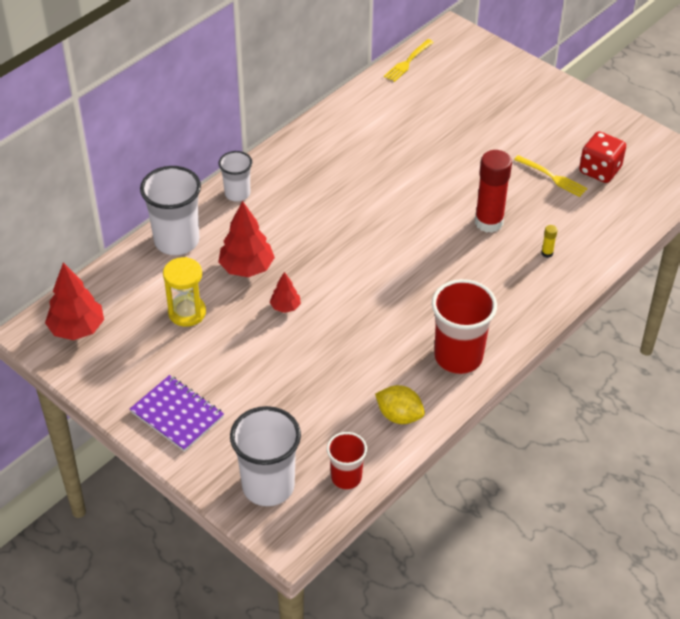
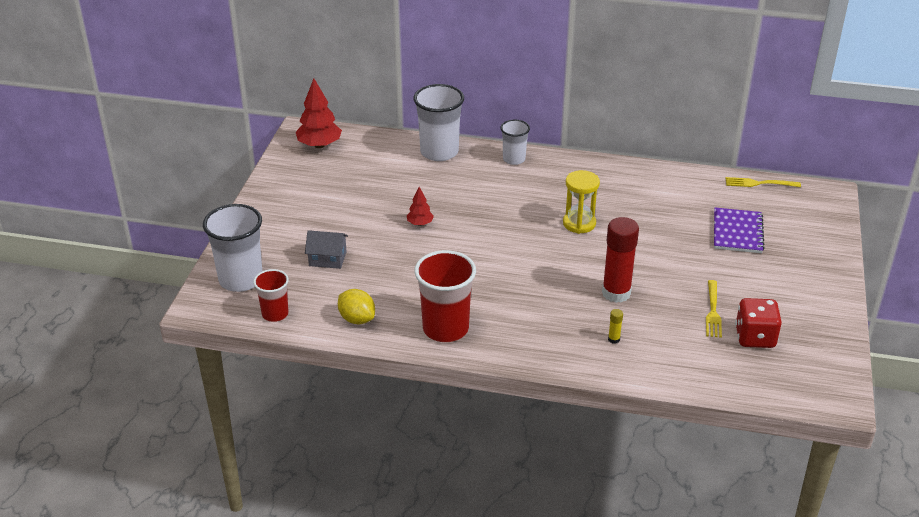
camera: 60 degrees right, 10 degrees down
(177, 415) = (276, 215): purple notebook -> purple notebook (737, 232)
(187, 312) = (374, 183): yellow hourglass -> yellow hourglass (579, 223)
(246, 268) = (442, 192): red tree -> none
(287, 401) = (327, 259): none -> grey house
(399, 416) = (357, 319): yellow lemon -> yellow lemon turned 45 degrees counterclockwise

